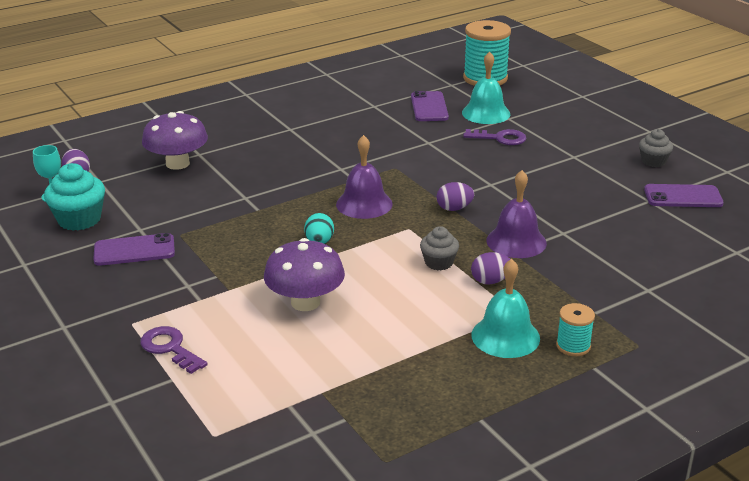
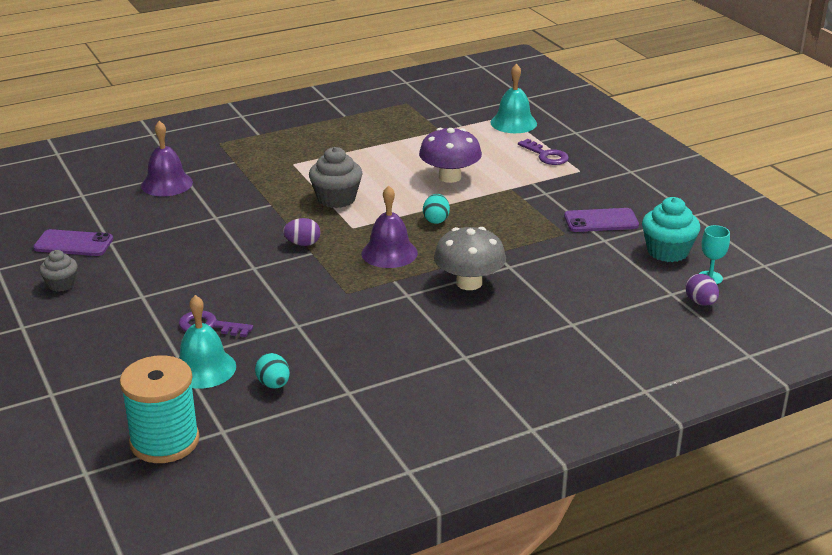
camera: 175 degrees left, 0 degrees up
(177, 163) = (592, 311): purple mushroom -> none
(285, 180) = (469, 283): none -> grey mushroom
(429, 107) = (273, 384): purple phone -> turquoise egg
(439, 263) = (336, 199): grey cupcake -> grey cupcake, size x1.61
(490, 281) = (300, 184): purple egg -> none
(505, 336) = (308, 151): turquoise bell -> turquoise bell (513, 123)
(516, 241) = (261, 212): purple bell -> purple bell (167, 184)
(573, 346) = (264, 144): turquoise spool -> none

